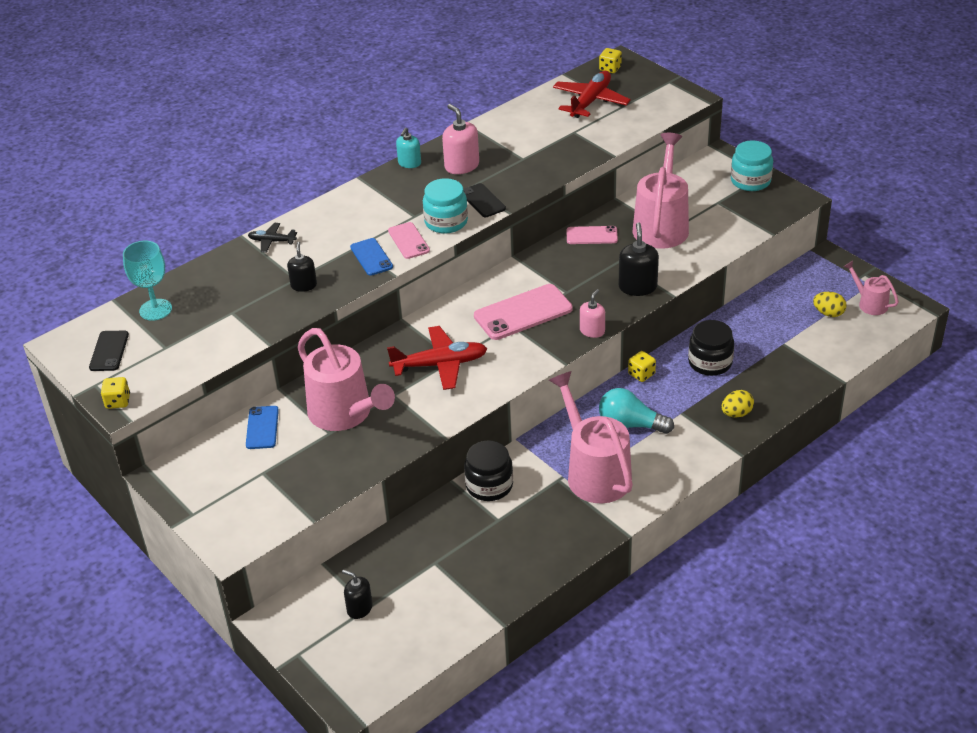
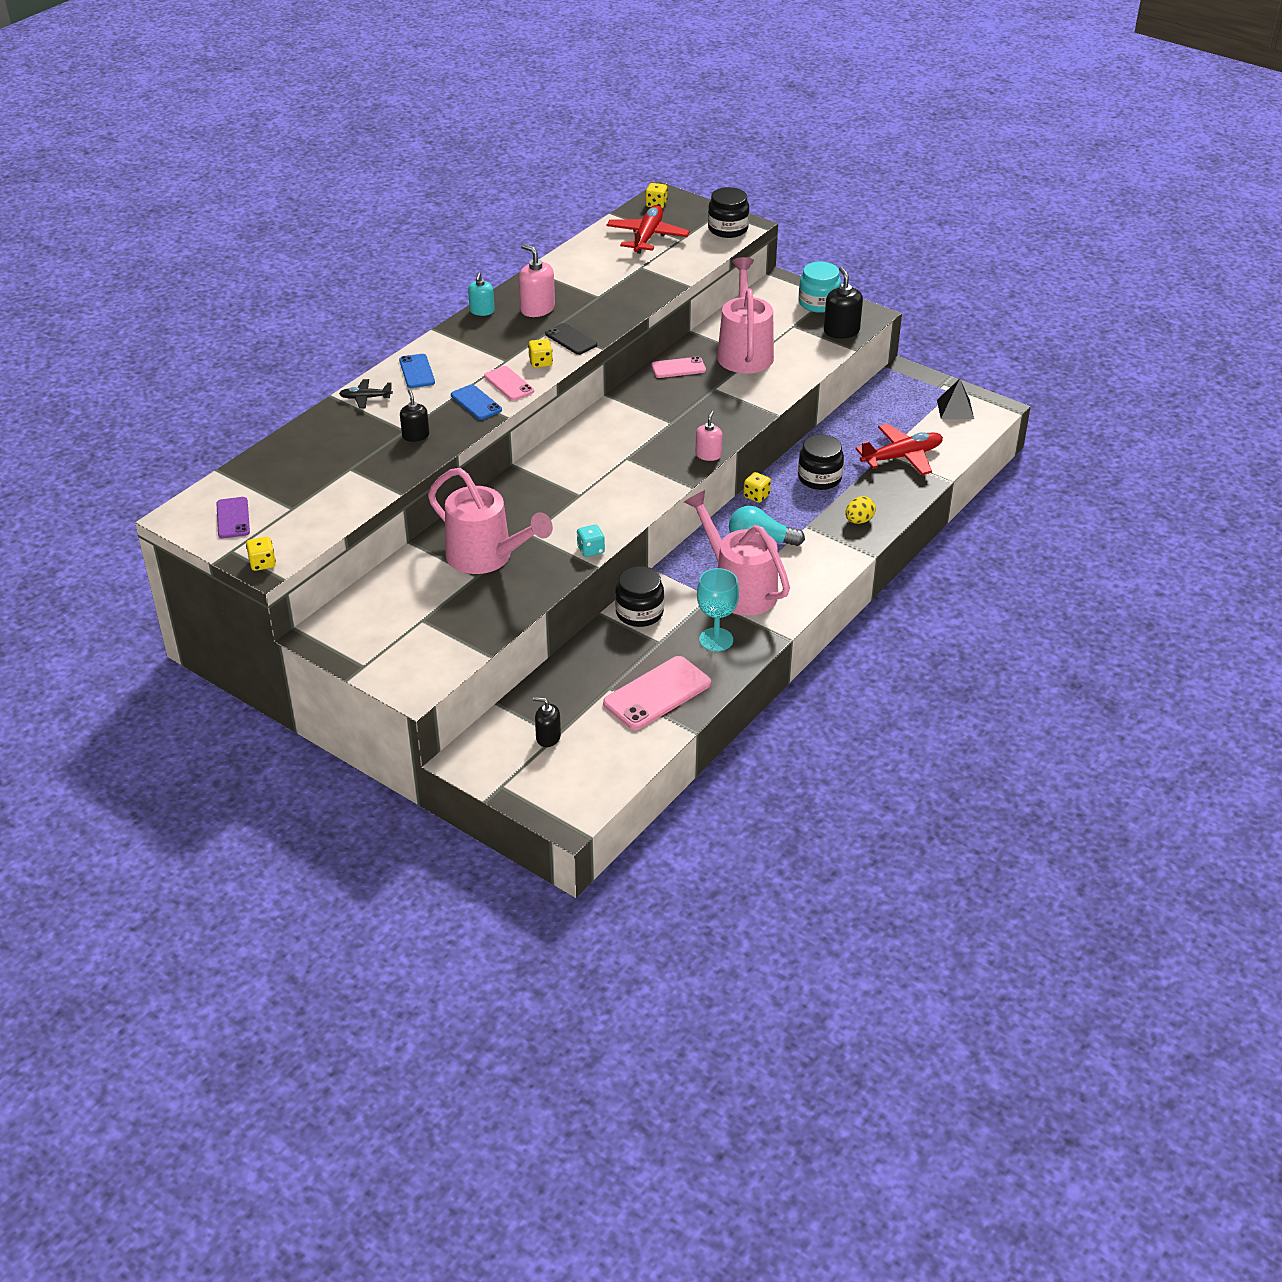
camera: 15 degrees left, 0 degrees up
(109, 351) = (233, 518): black phone -> purple phone
(155, 310) = (267, 474): turquoise goblet -> turquoise goblet (716, 639)
(262, 427) = (405, 579): blue phone -> blue phone (417, 371)
(440, 364) = (567, 501): red plane -> red plane (902, 457)
(446, 222) = (541, 362): turquoise jar -> yellow dice
(446, 419) = (591, 550): none -> turquoise dice
(523, 312) = (634, 445): pink phone -> pink phone (657, 693)
(637, 287) = (739, 410): black soap dispenser -> black soap dispenser (841, 331)
(671, 100) = (728, 229): none -> black jar
(828, 313) = (919, 422): yellow egg -> none
(869, 303) = (955, 409): pink watering can -> black pyramid

